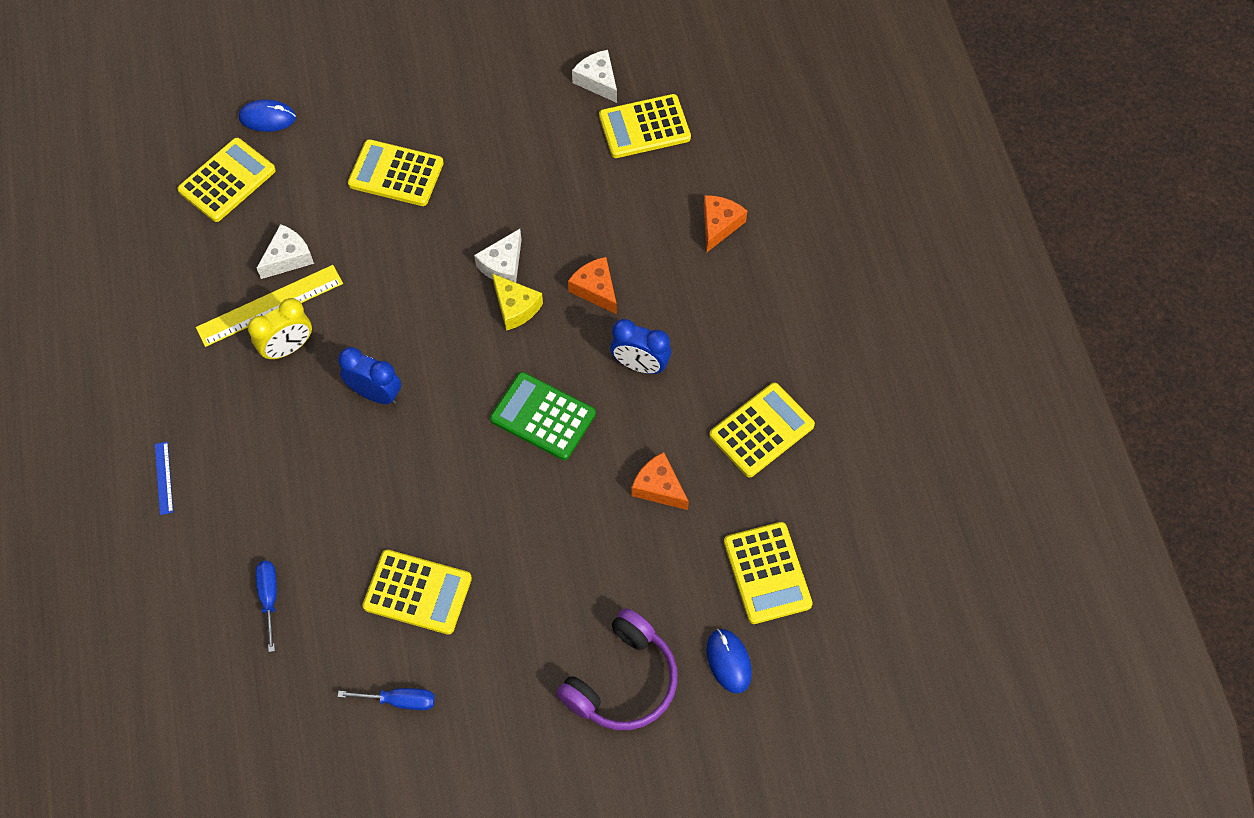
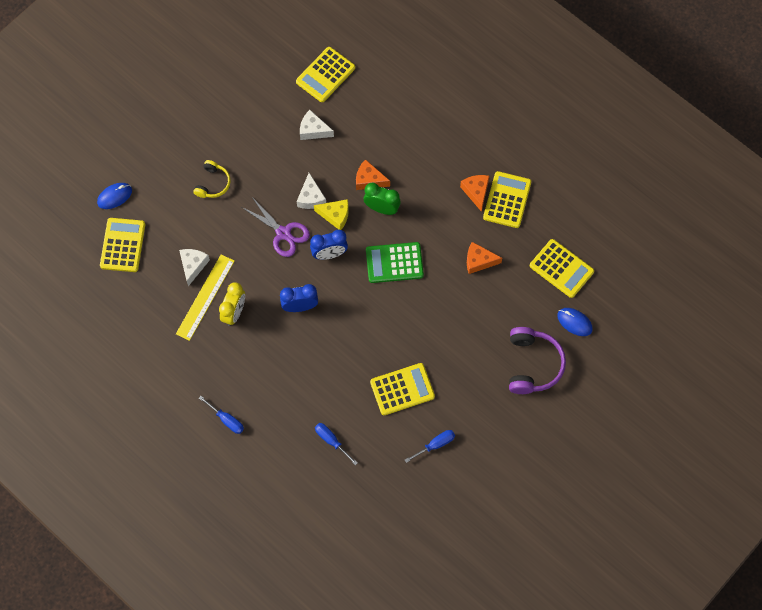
camera: 35 degrees left, 5 degrees up
(164, 478) = (226, 420): blue ruler -> blue screwdriver
(396, 174) = (213, 183): yellow calculator -> yellow headphones
(431, 288) = (283, 233): none -> purple scissors
(583, 336) = (382, 208): none -> green clock
(597, 81) = (280, 64): white cheese -> white cheese (313, 130)
(640, 365) = (422, 205): blue clock -> blue clock (329, 254)
(719, 225) = (405, 105): orange cheese -> orange cheese (476, 192)

